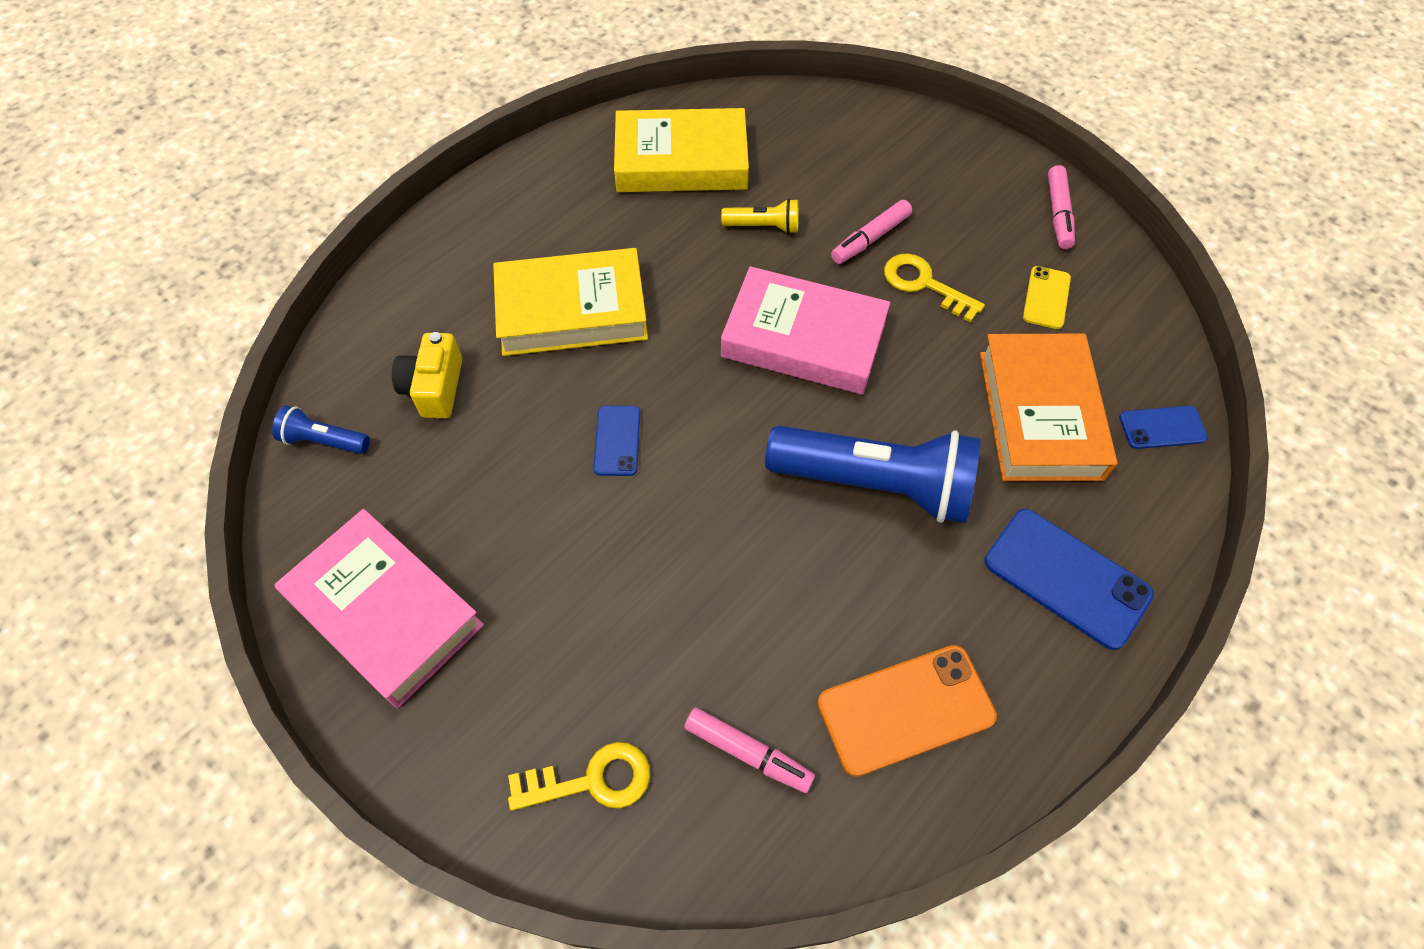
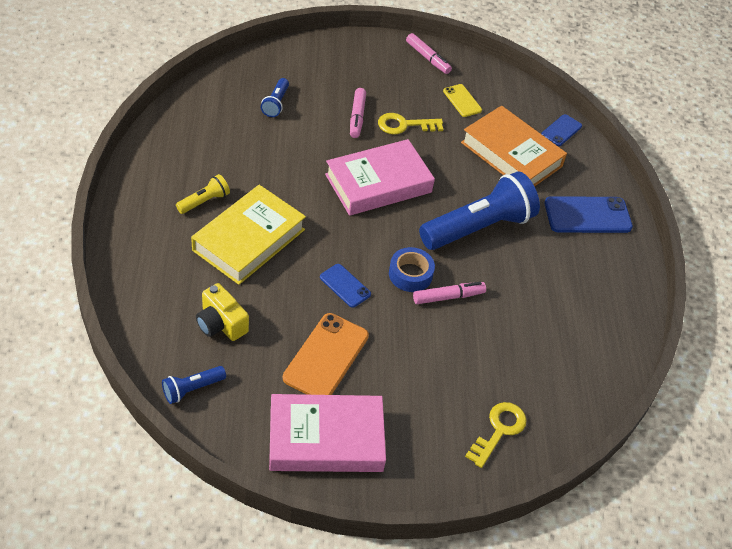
camera: 50 degrees left, 10 degrees down
(681, 161) = (217, 130): yellow book -> none
(713, 483) = (410, 274): none -> blue tape
(748, 753) = (546, 371): pink marker -> pink marker (448, 297)
(763, 226) = (299, 140): yellow flashlight -> yellow flashlight (204, 201)
(785, 166) = (276, 104): none -> blue flashlight
(905, 709) = (584, 308): orange phone -> orange phone (326, 357)

